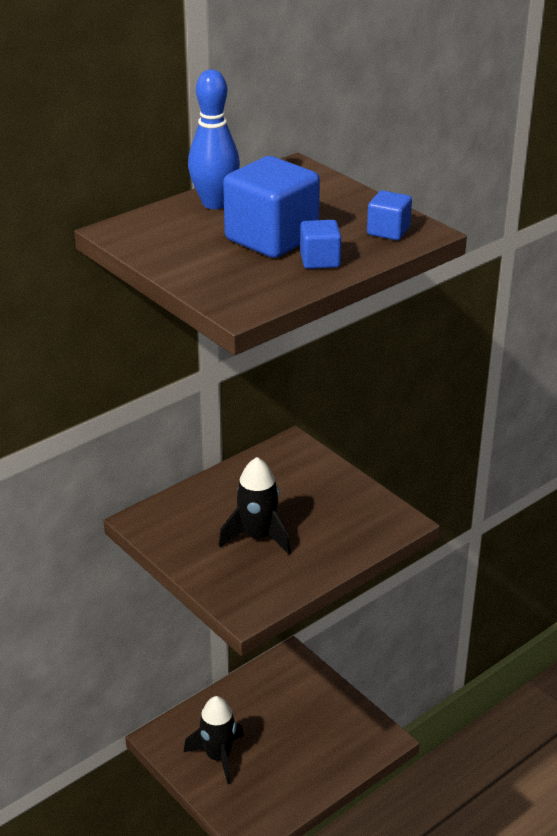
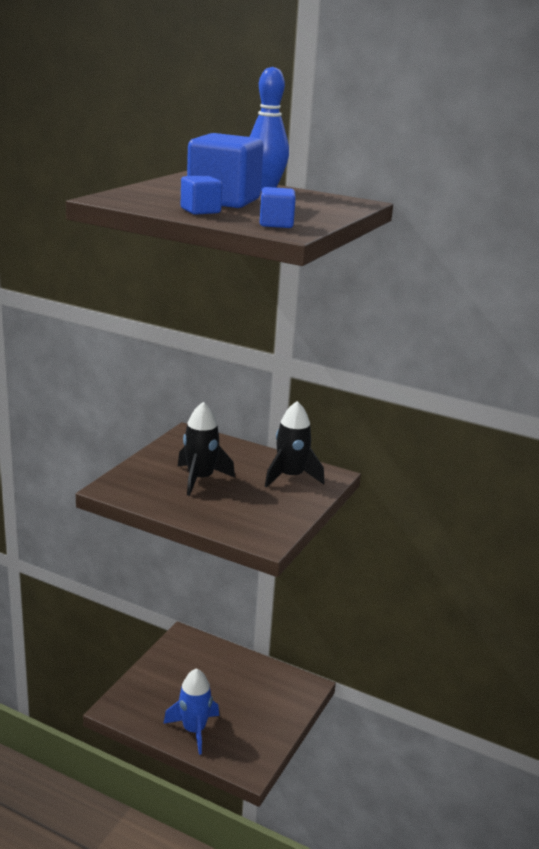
camera: 65 degrees right, 10 degrees down
(218, 756) = (180, 672): black rocket -> black rocket (291, 477)
(314, 768) = (194, 730): none -> blue rocket

